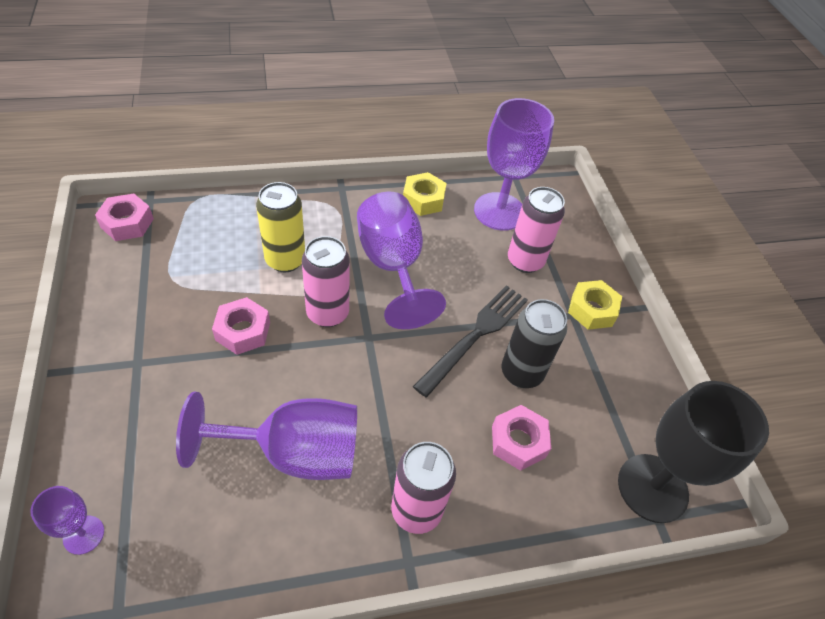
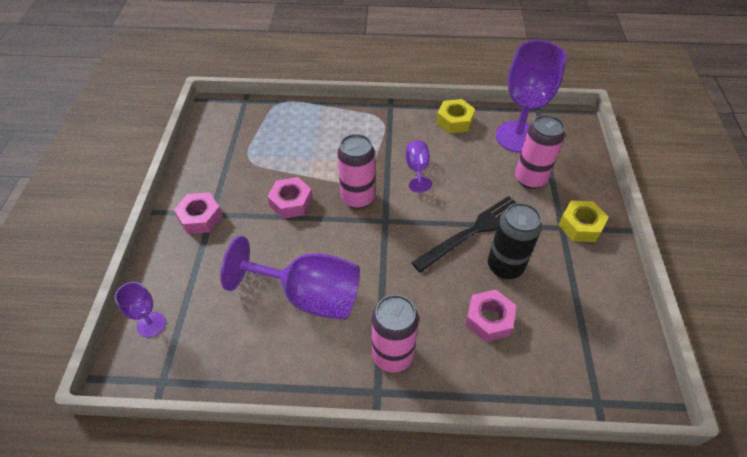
camera: 20 degrees right, 0 degrees up
(127, 223) = (226, 115): pink nut -> pink nut (200, 217)
(285, 260) = (334, 155): yellow can -> none
(392, 266) = (417, 169): purple goblet -> purple goblet, size x0.48
(652, 488) = (599, 377): black goblet -> none

